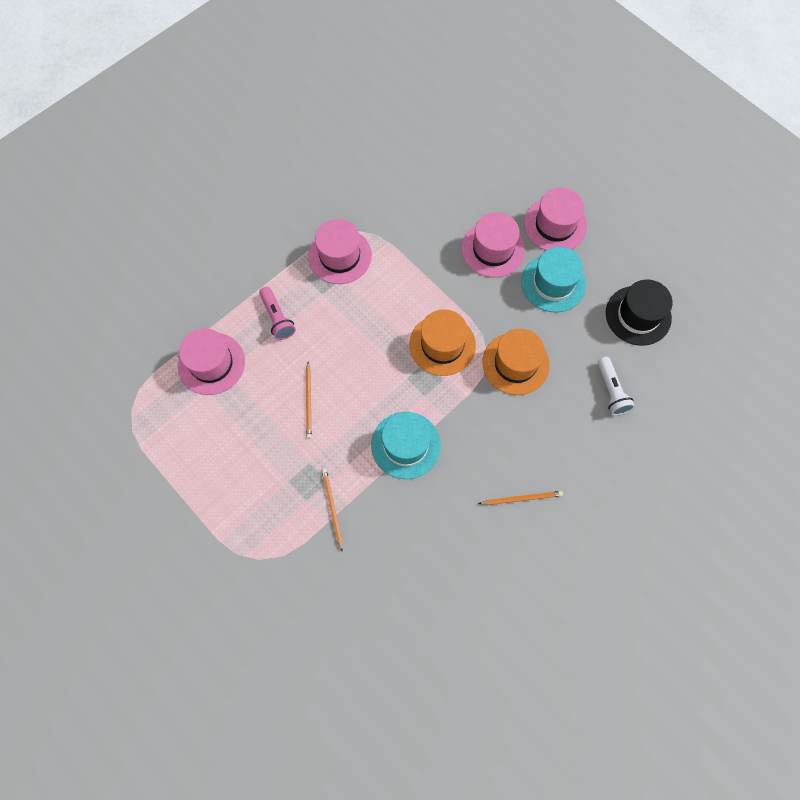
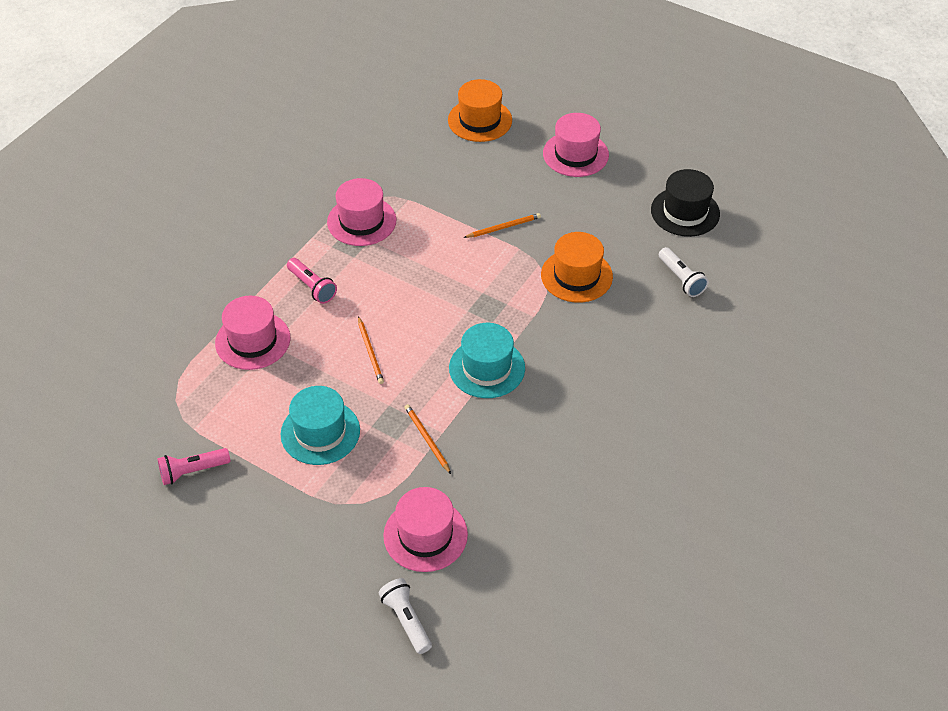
camera: 15 degrees left, 20 degrees down
(126, 488) = (192, 471): none -> pink flashlight
(263, 690) = (406, 620): none -> white flashlight
(442, 345) = (495, 275): orange hat -> orange hat (480, 120)
(493, 249) = (519, 186): pink hat -> pink hat (425, 535)
(522, 498) = (623, 388): orange pencil -> orange pencil (504, 227)
(553, 283) = (591, 202): turquoise hat -> turquoise hat (320, 432)

